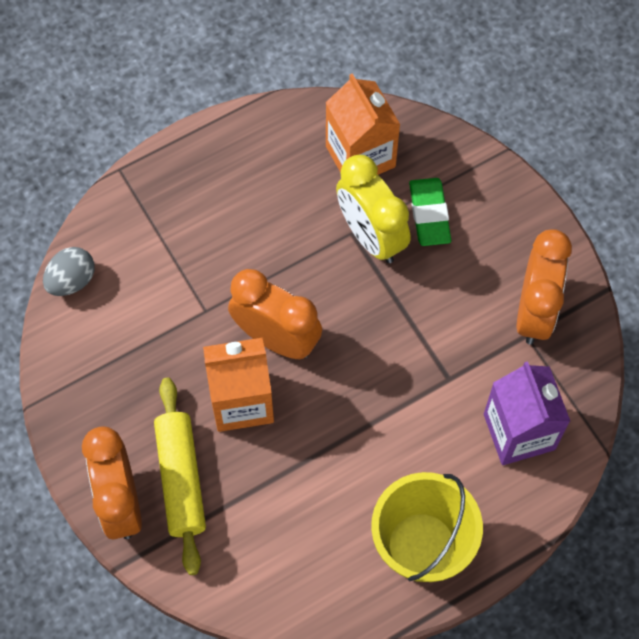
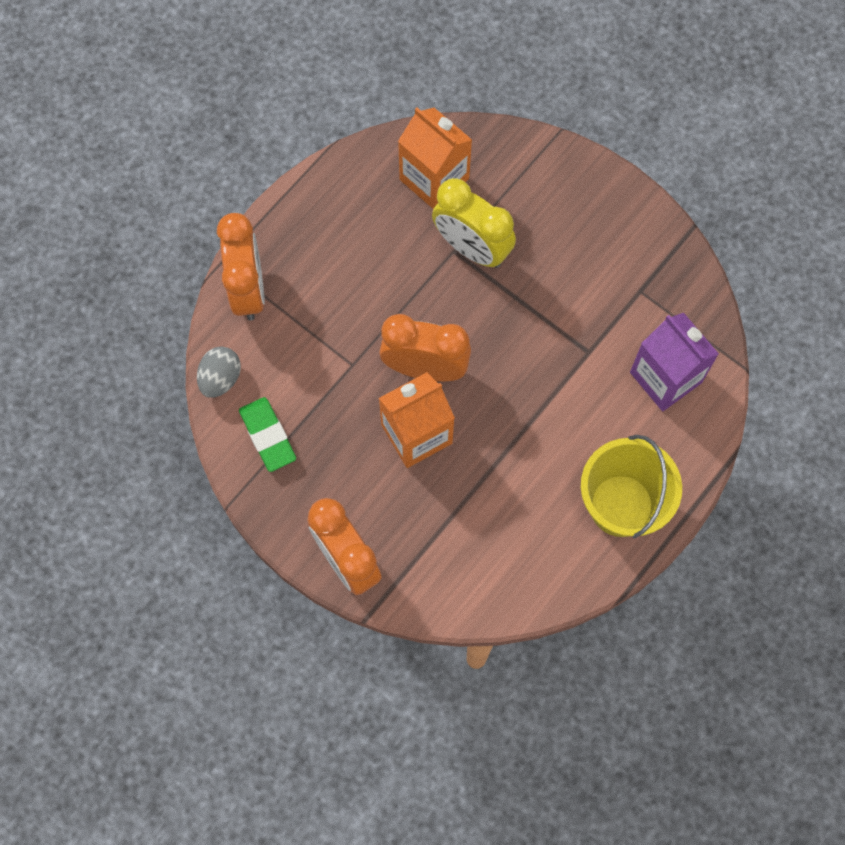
camera: 20 degrees left, 5 degrees up
(181, 479) = (391, 520): yellow rolling pin -> none
(429, 214) = (515, 211): green eraser -> green eraser (268, 436)
(535, 311) = (639, 267): orange clock -> orange clock (248, 289)

